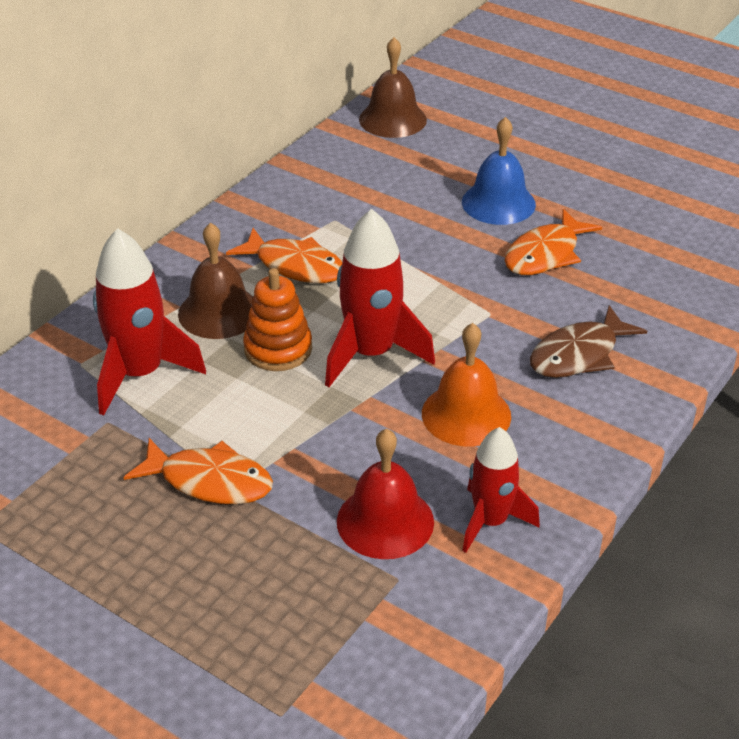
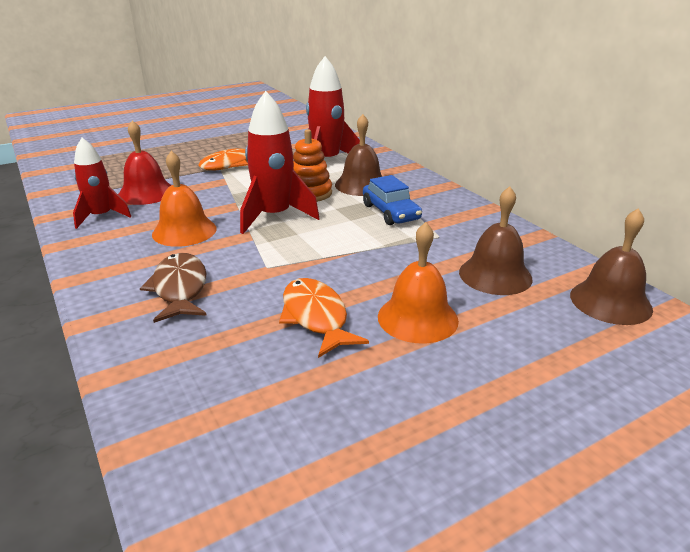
camera: 115 degrees right, 10 degrees down
(295, 266) = (390, 212): orange fish -> blue car
(392, 176) = (495, 275): none -> brown bell
(498, 203) = (417, 318): blue bell -> orange bell

